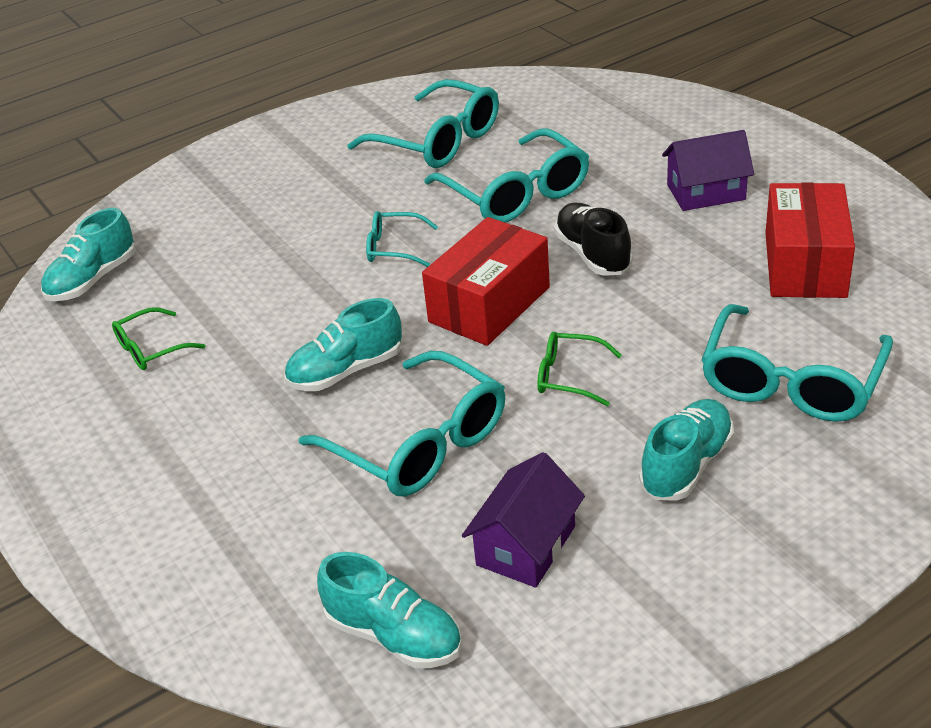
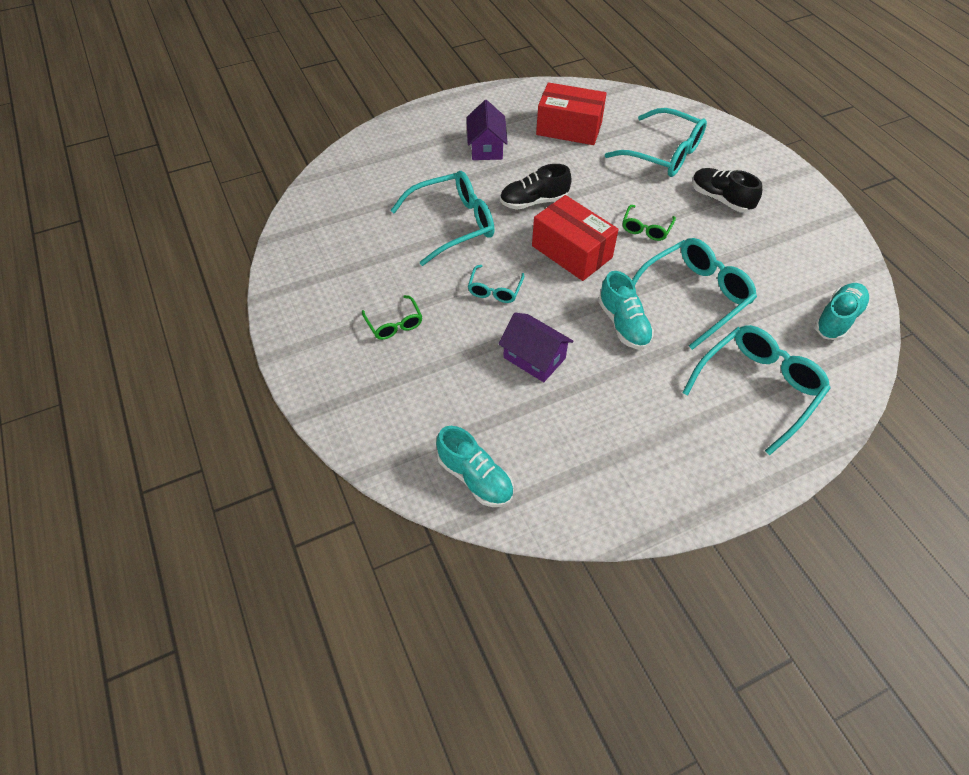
camera: 85 degrees left, 15 degrees up
(151, 349) = (577, 433): green glasses -> green glasses (394, 324)
(438, 141) = (365, 254): turquoise glasses -> turquoise glasses (758, 388)
(526, 545) = (775, 263): purple house -> purple house (534, 358)
(686, 465) = (720, 199): turquoise shoe -> black shoe

